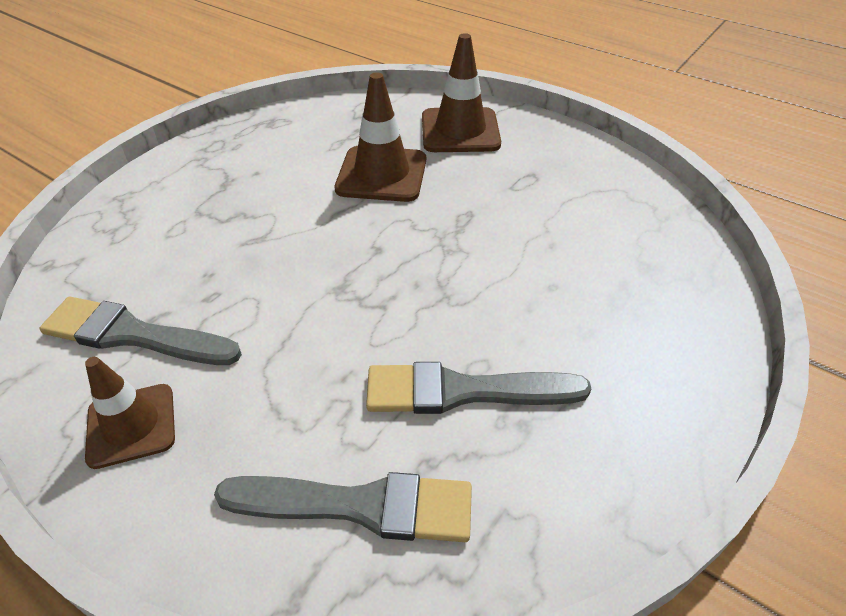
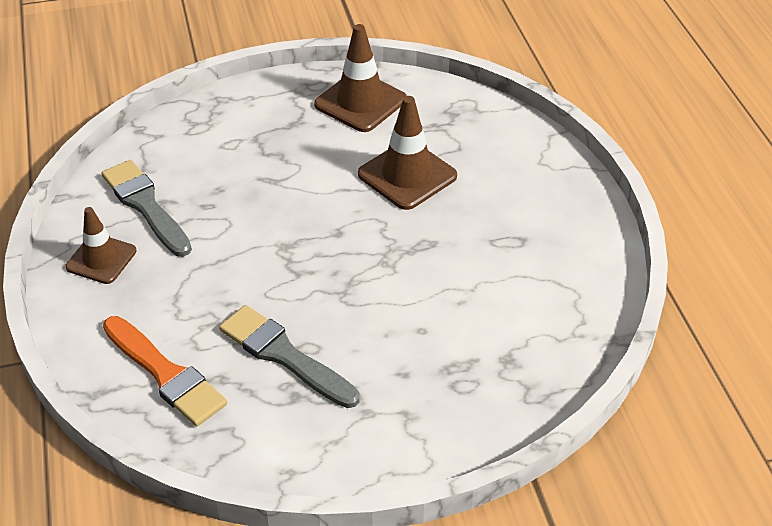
camera: 40 degrees right, 0 degrees up
(359, 506) = (166, 374): grey brush -> orange brush
(460, 131) = (514, 168): brown traffic cone -> brown traffic cone (360, 102)

